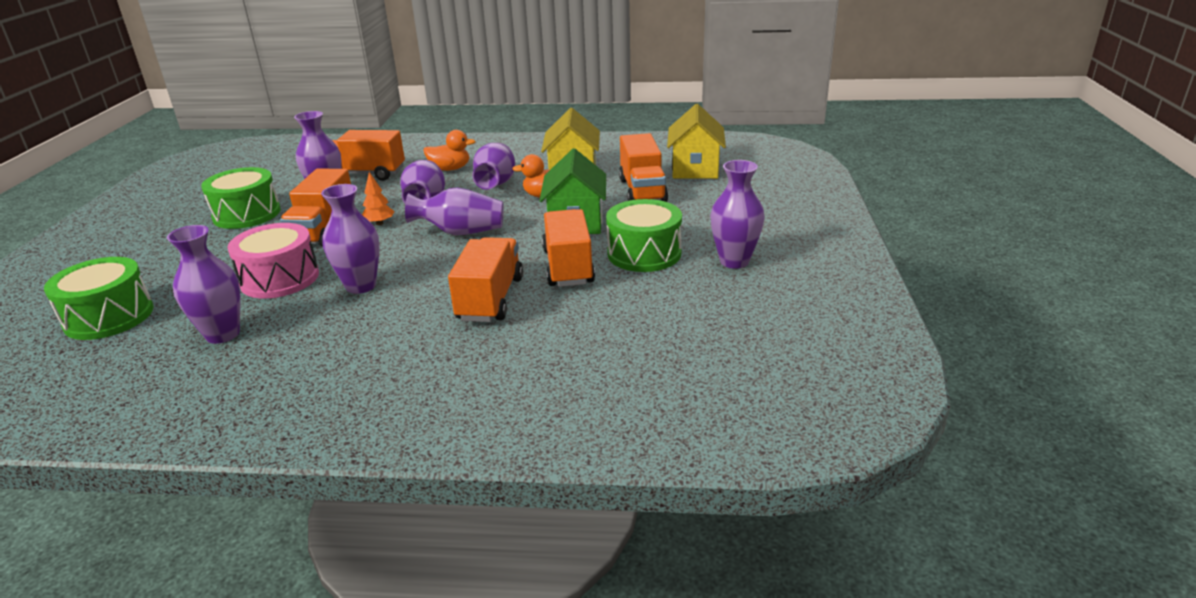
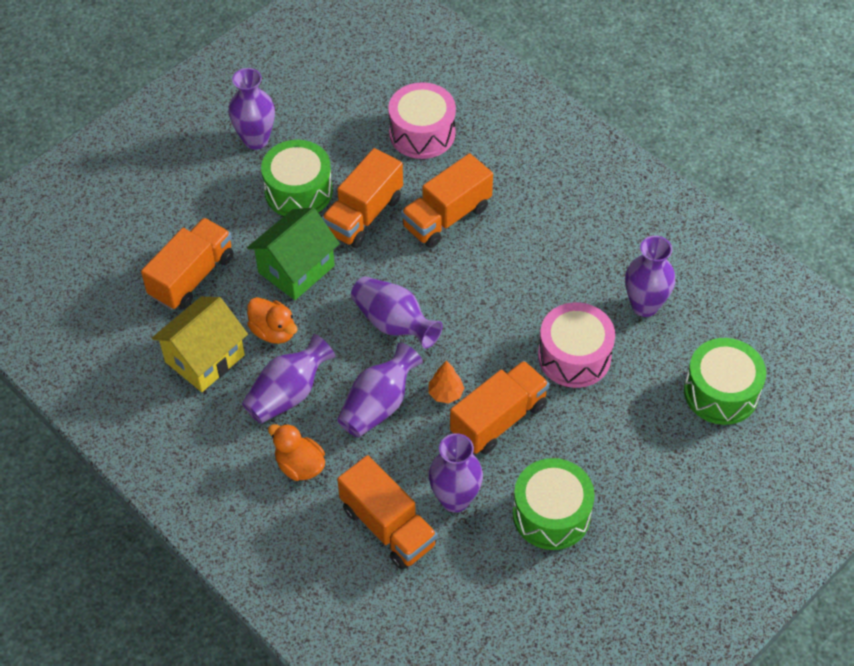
camera: 140 degrees left, 25 degrees up
(361, 286) = (521, 299): purple vase -> none
(596, 340) = (422, 133): none -> pink drum
(695, 169) = (105, 278): yellow house -> none

